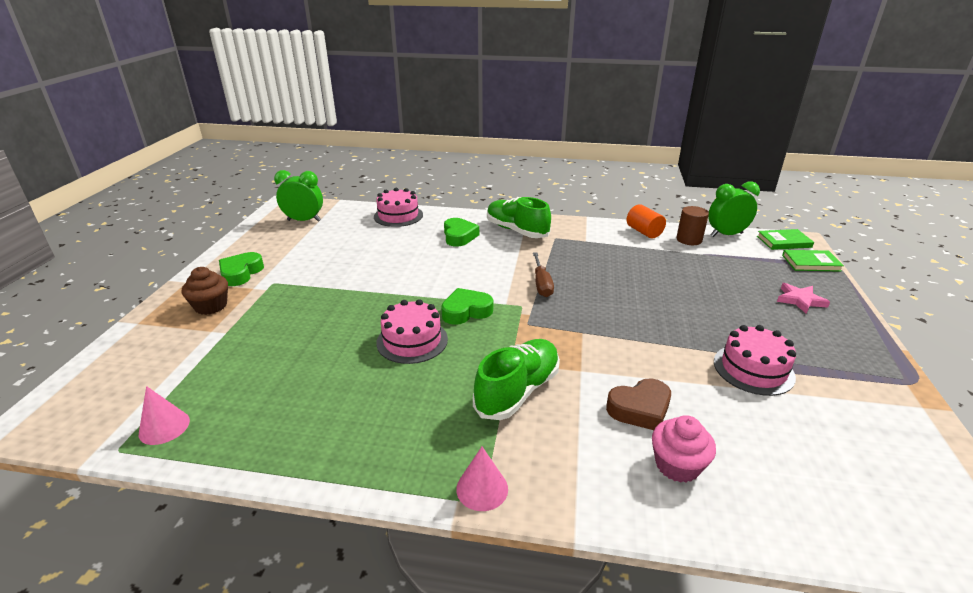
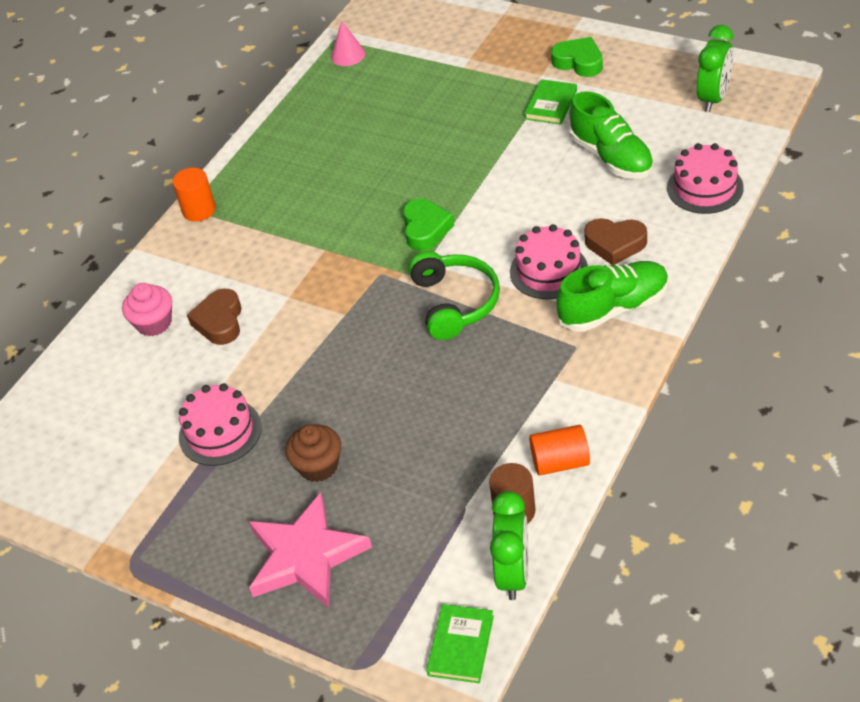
camera: 115 degrees right, 15 degrees up
(211, 306) = (515, 51): brown cupcake -> brown cupcake (318, 466)
(412, 341) = (392, 185): pink cake -> pink cake (548, 271)
(459, 236) = (615, 244): green heart -> brown heart
(482, 488) = (199, 210): pink cone -> orange cylinder
(518, 391) = (284, 247): green shoe -> green shoe (611, 157)
(541, 284) = (455, 303): brown screwdriver -> green headphones
(800, 300) = (306, 556): pink star -> pink star, size x1.90
(811, 263) = (384, 638): green book -> green book (551, 104)

